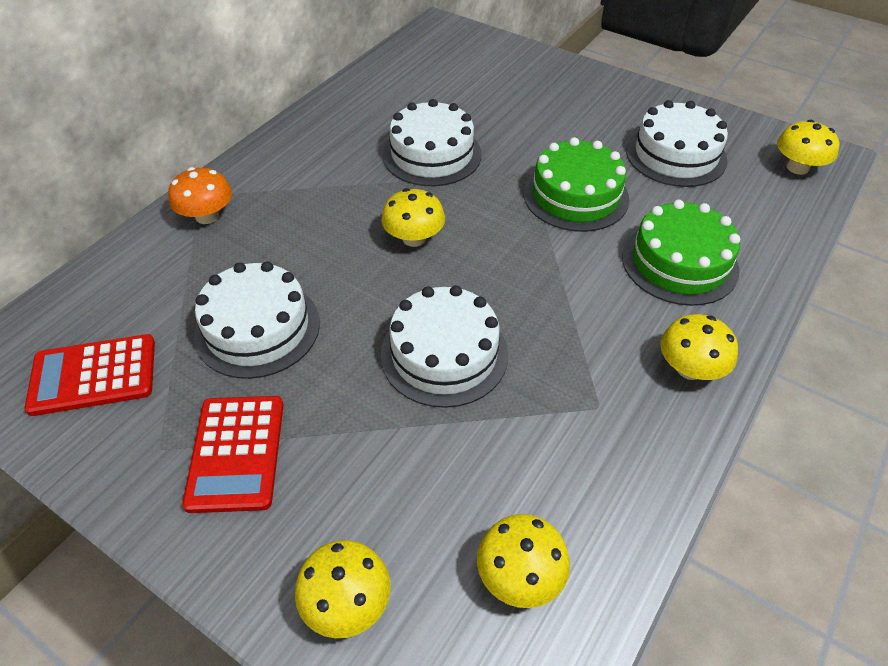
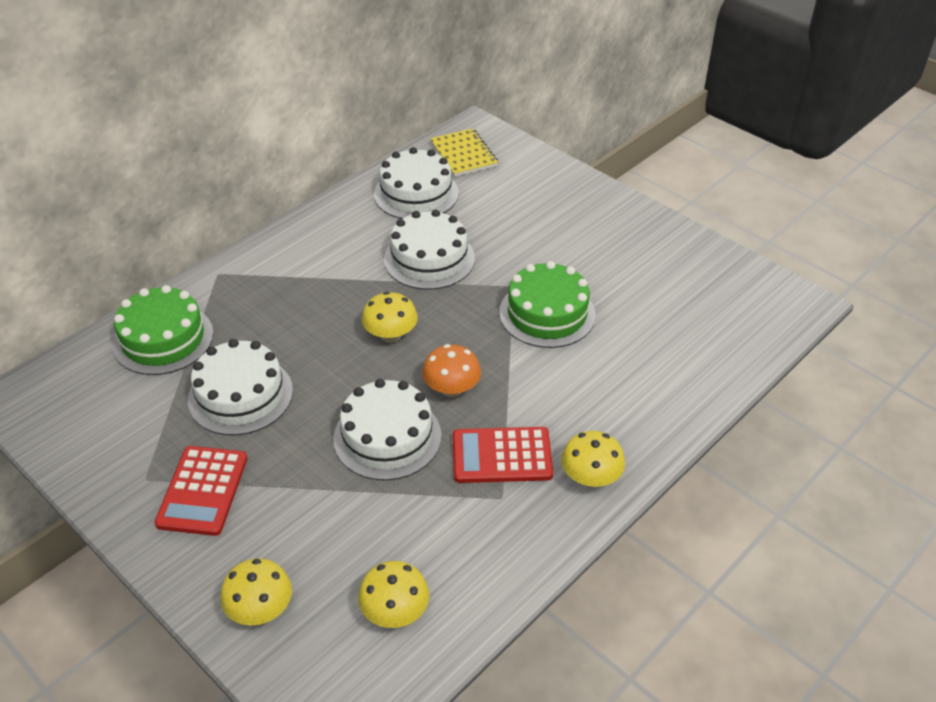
camera: 10 degrees right, 5 degrees down
(93, 375) = (104, 415): red calculator -> red calculator (502, 456)
(207, 216) = (219, 293): orange mushroom -> orange mushroom (451, 388)
(435, 51) = (463, 154): none -> yellow notebook
(676, 155) = (655, 285): white cake -> white cake (416, 193)
(679, 263) = (618, 386): green cake -> green cake (163, 339)
(797, 167) = (767, 311): yellow mushroom -> none

